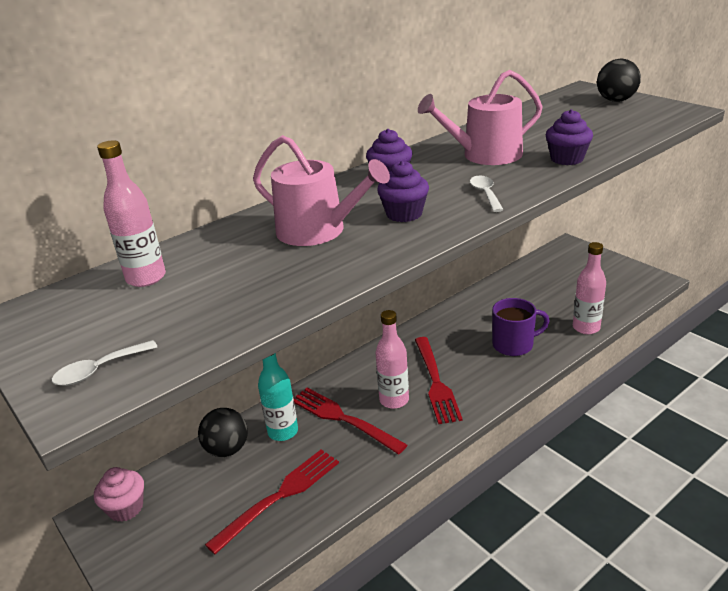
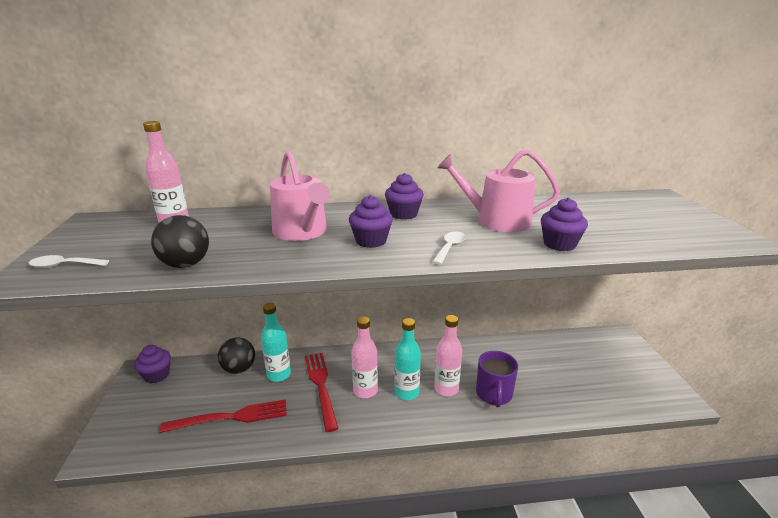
camera: 30 degrees right, 5 degrees down
(126, 508) = (157, 375): pink cupcake -> purple cupcake
(436, 382) = (406, 393): red fork -> turquoise bottle
(514, 345) = (494, 394): purple mug -> purple mug turned 75 degrees clockwise
(586, 328) = (570, 410): pink bottle -> pink bottle (446, 389)
(616, 100) = (680, 212): black ball -> black ball (186, 264)

